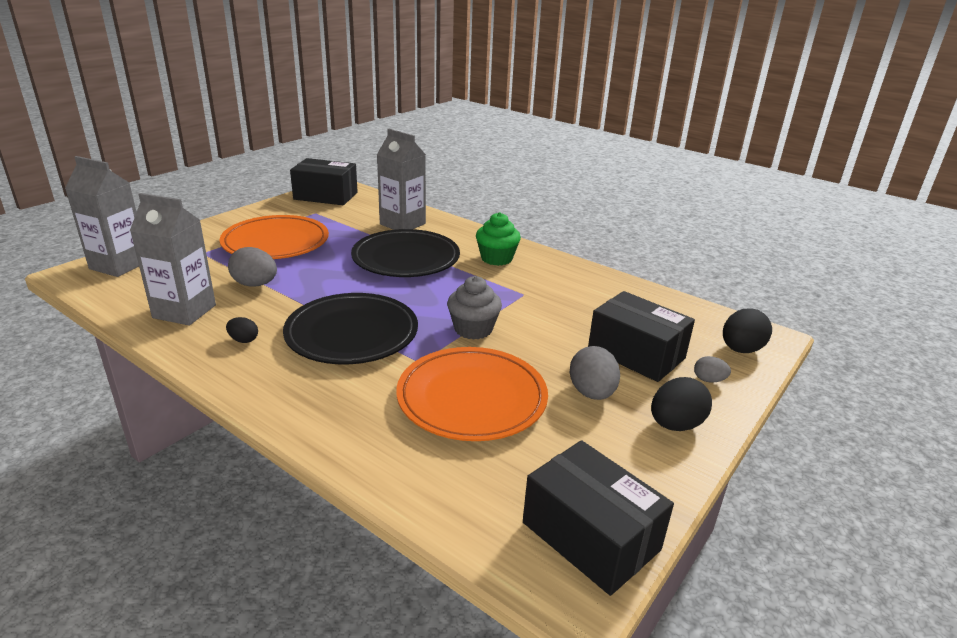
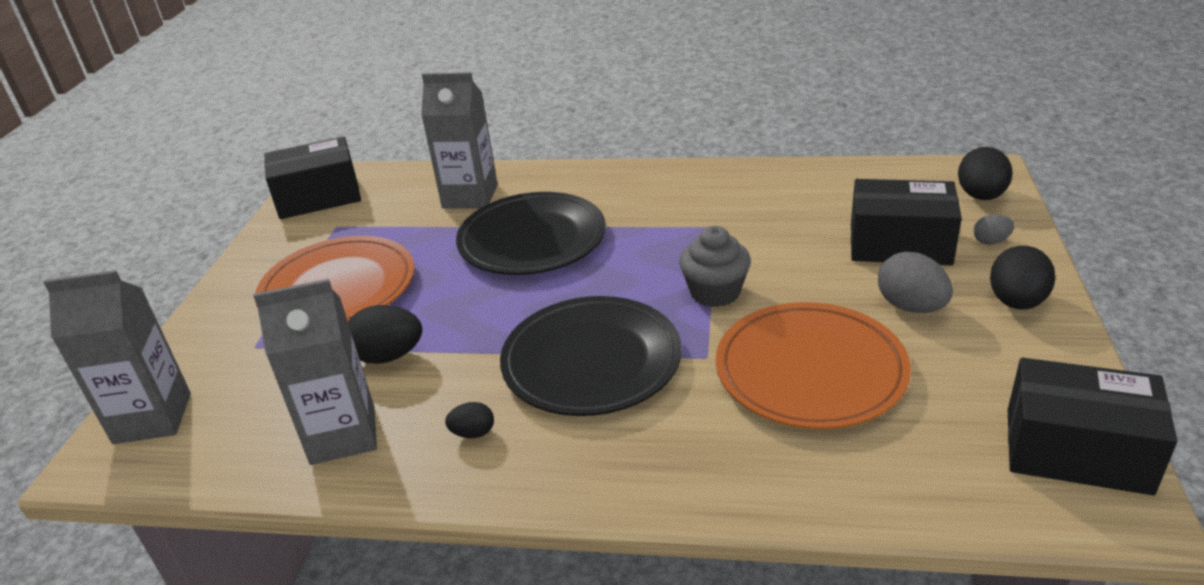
camera: 25 degrees left, 5 degrees up
(255, 284) = (389, 356): grey egg -> black egg
(496, 258) = (634, 196): green cupcake -> none

